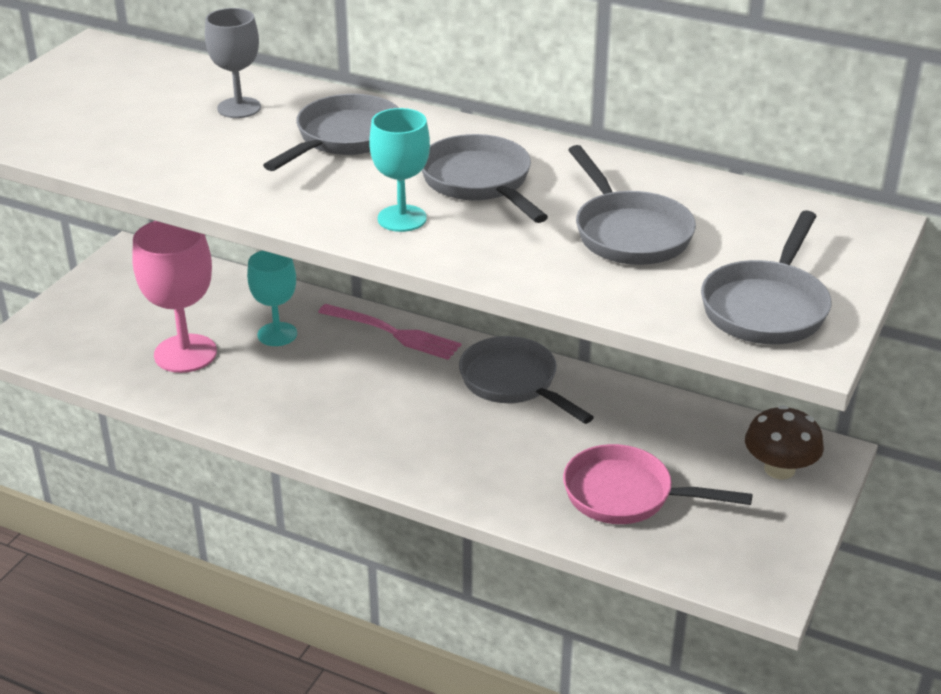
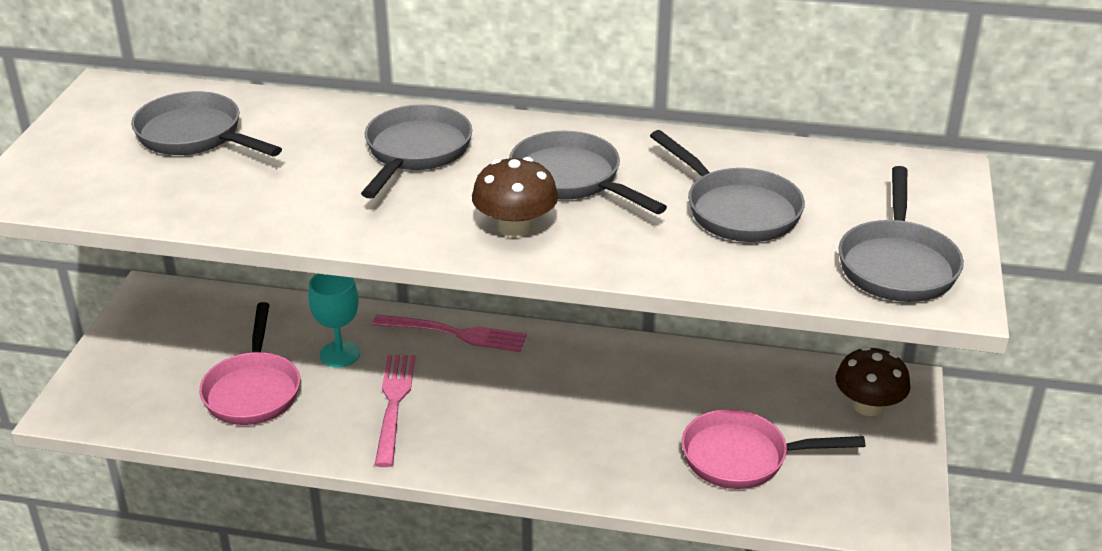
camera: 15 degrees left, 0 degrees up
(185, 353) = (253, 390): pink goblet -> pink pan
(239, 108) = (292, 134): grey goblet -> none
(308, 387) = (394, 404): none -> pink fork
(402, 218) = (515, 228): turquoise goblet -> brown mushroom
(513, 383) = (592, 365): grey pan -> grey pan (195, 136)

